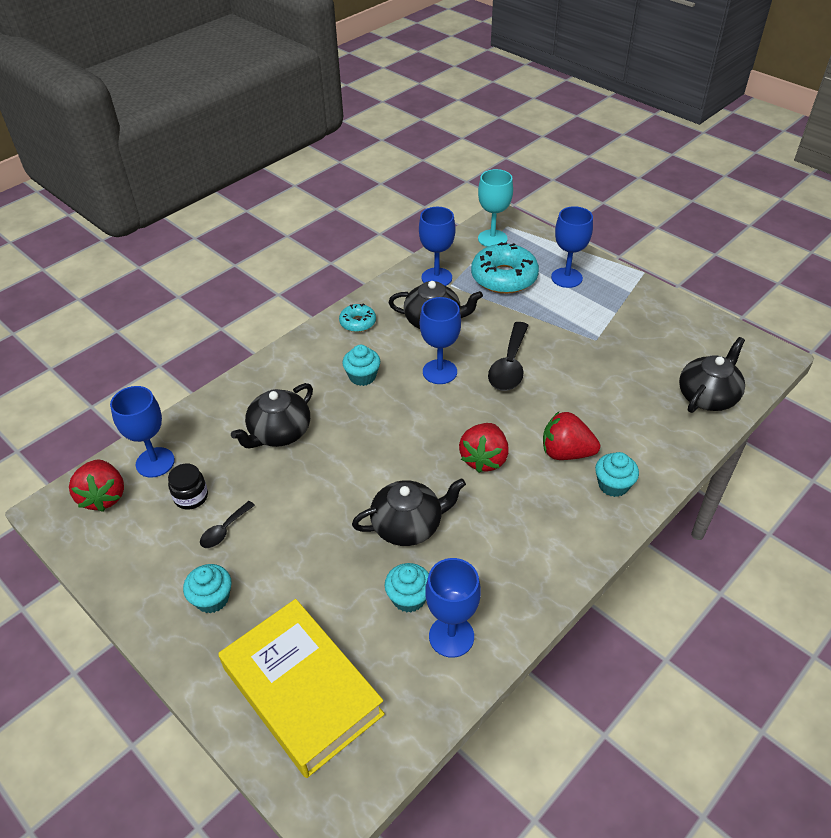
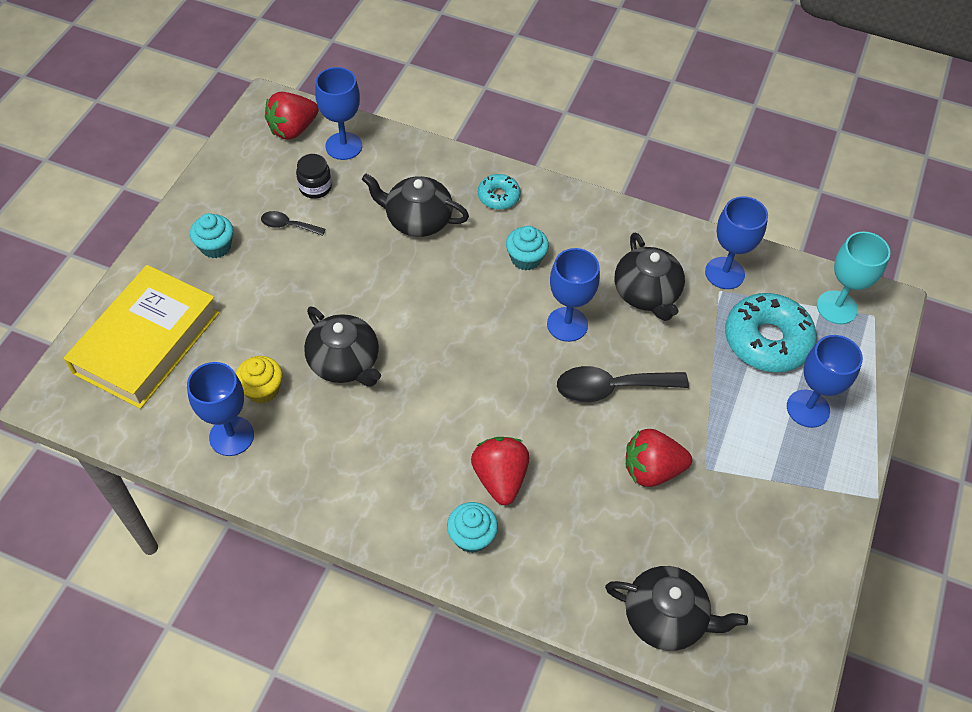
camera: 65 degrees right, 10 degrees up
(358, 322) = (606, 226): turquoise donut -> turquoise donut (498, 196)
(409, 598) = (262, 389): turquoise cupcake -> yellow cupcake
(484, 459) = (457, 402): red strawberry -> red strawberry (652, 470)

